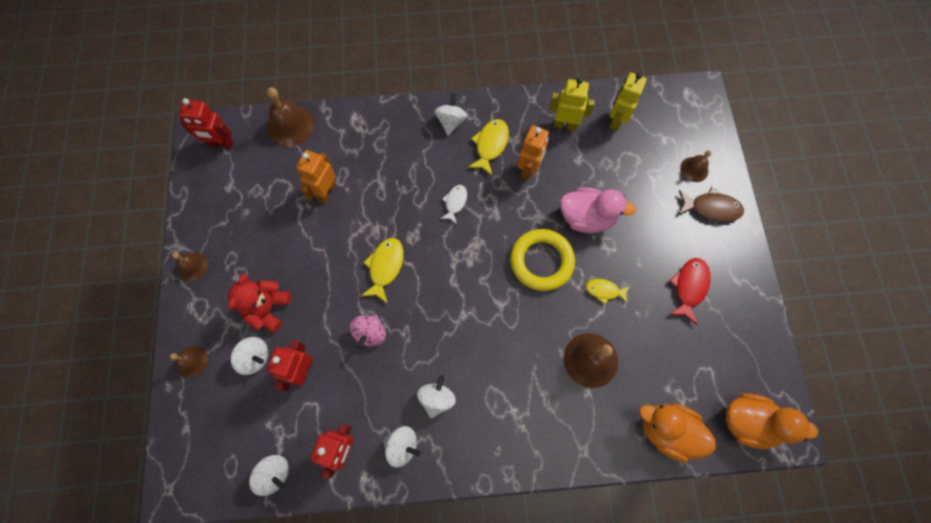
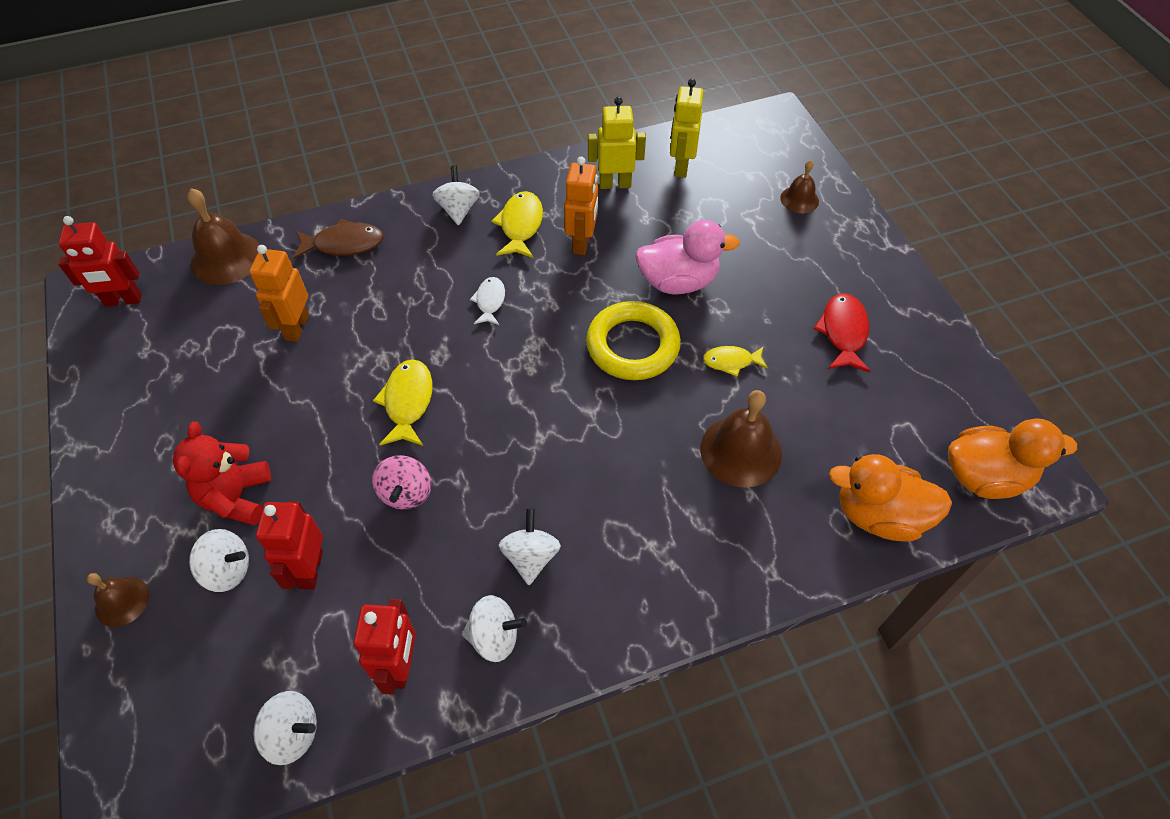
camera: 15 degrees left, 15 degrees down
(193, 266) = (103, 467): brown bell -> none
(711, 208) = (837, 237): brown fish -> brown fish (344, 244)

